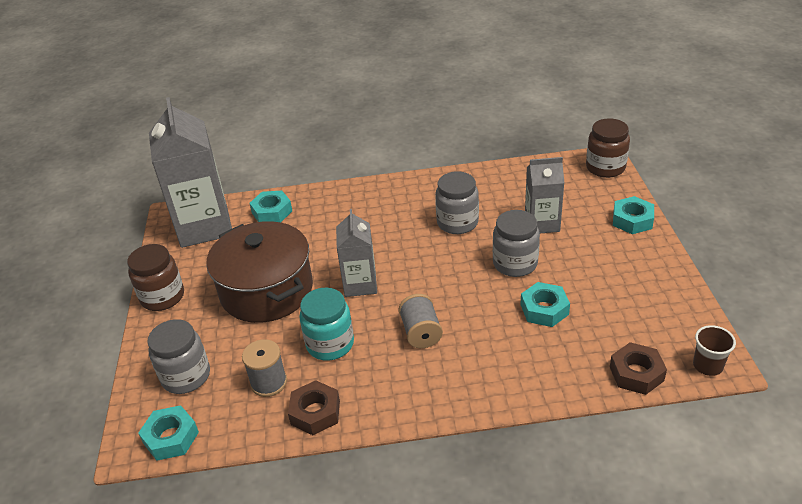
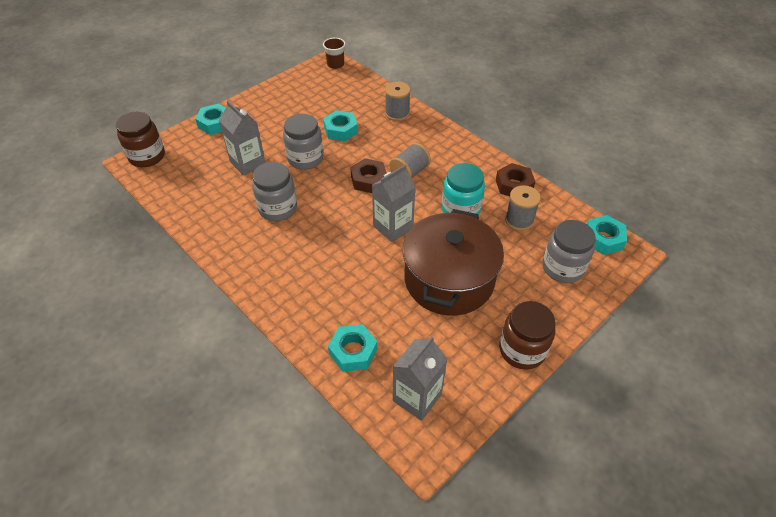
camera: 130 degrees left, 10 degrees up
(204, 226) = (417, 397): grey carton -> grey carton, size x0.56
(538, 376) = (397, 113): none -> grey spool
(636, 373) = (362, 83): brown nut -> brown nut (369, 180)

